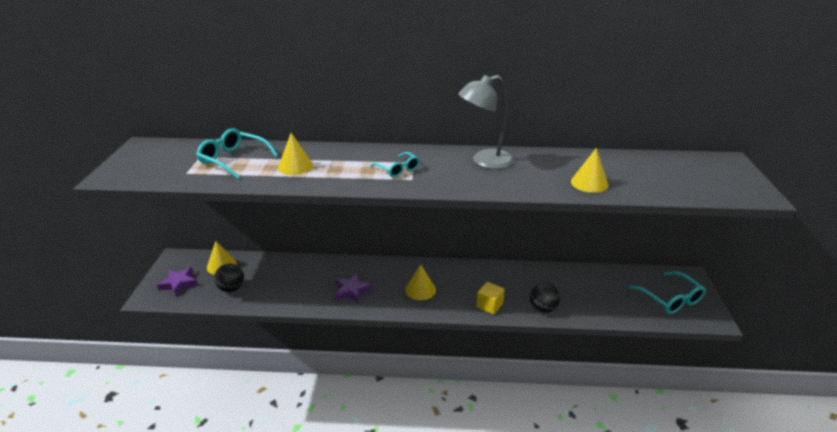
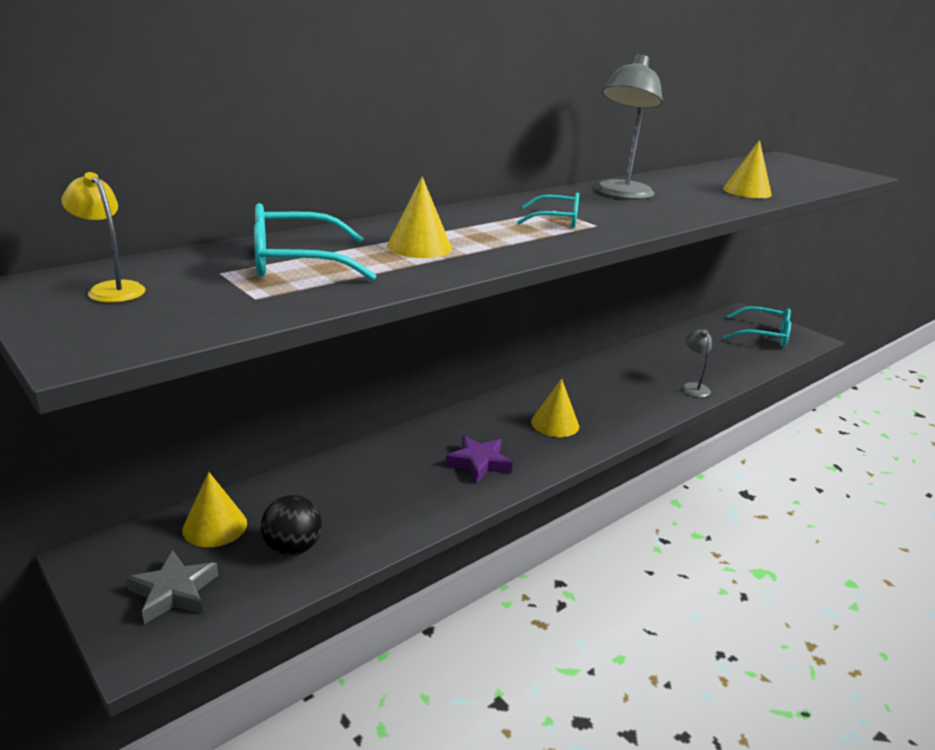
camera: 45 degrees left, 5 degrees down
(157, 153) = (111, 289): none -> yellow lamp
(179, 284) = (174, 592): purple star -> grey star
(489, 305) = (646, 406): yellow cube -> none
(543, 308) = (693, 387): black ball -> grey lamp

